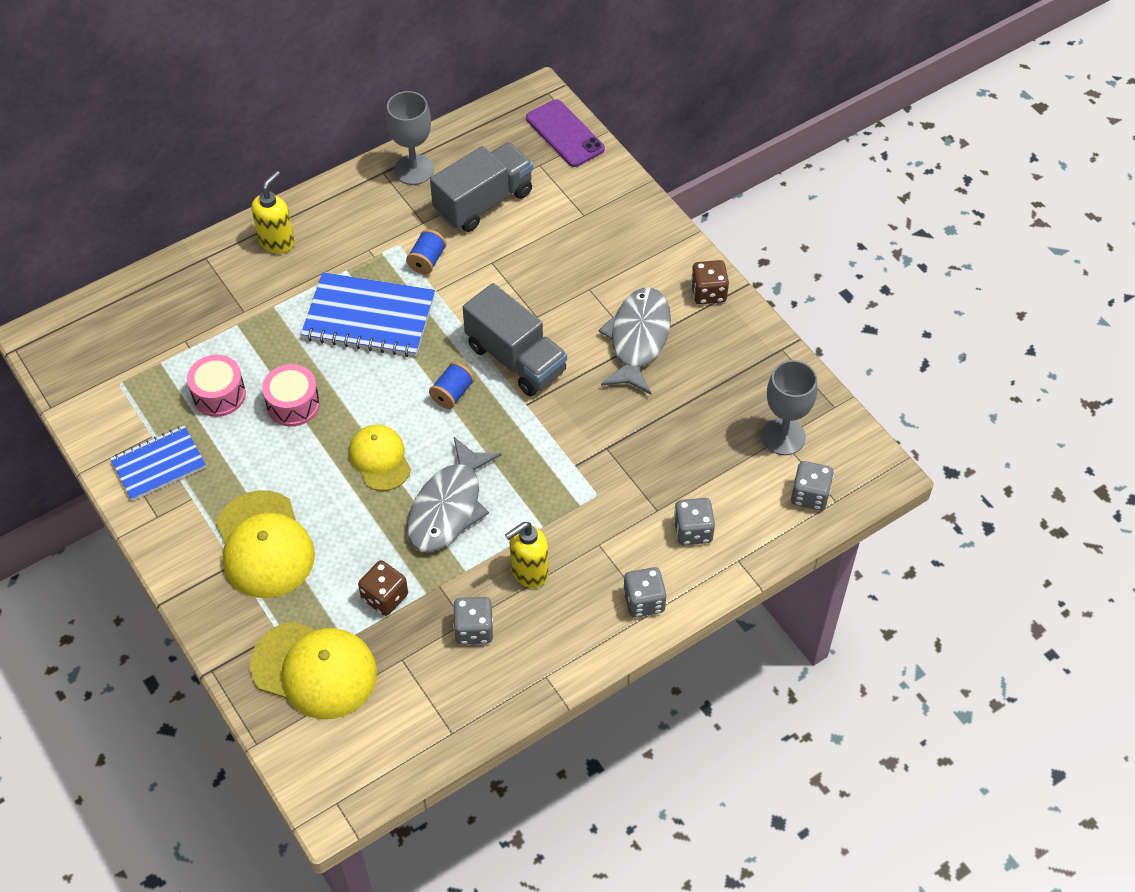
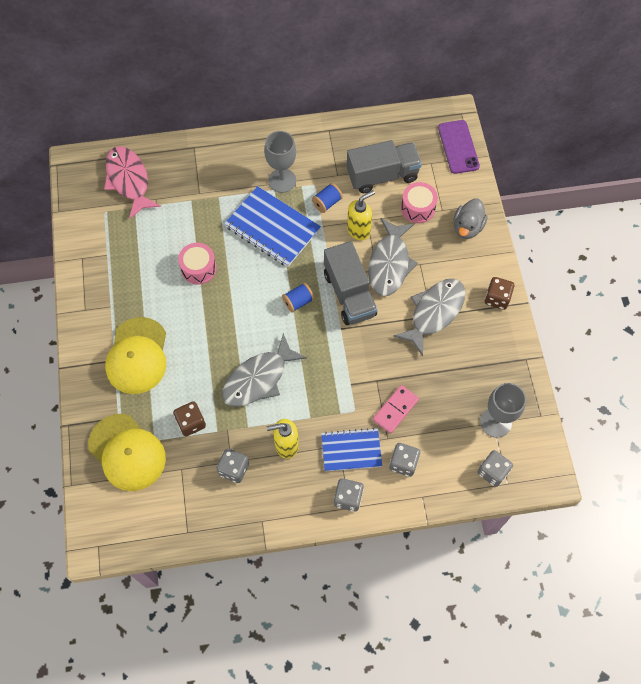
camera: 25 degrees right, 10 degrees up
(134, 331) = (129, 180): none -> pink fish
(159, 464) = (102, 275): blue notebook -> blue notebook (351, 450)
(219, 395) = (158, 243): pink drum -> pink drum (418, 208)
(277, 241) = (241, 153): yellow soap dispenser -> yellow soap dispenser (359, 230)
(380, 459) = (233, 328): yellow cap -> none
(414, 170) = (349, 136): grey goblet -> grey goblet (282, 180)
(549, 303) = (389, 263): none -> grey fish
(627, 224) = (467, 227): none -> grey duck
(649, 472) = (395, 410): none -> pink domino

